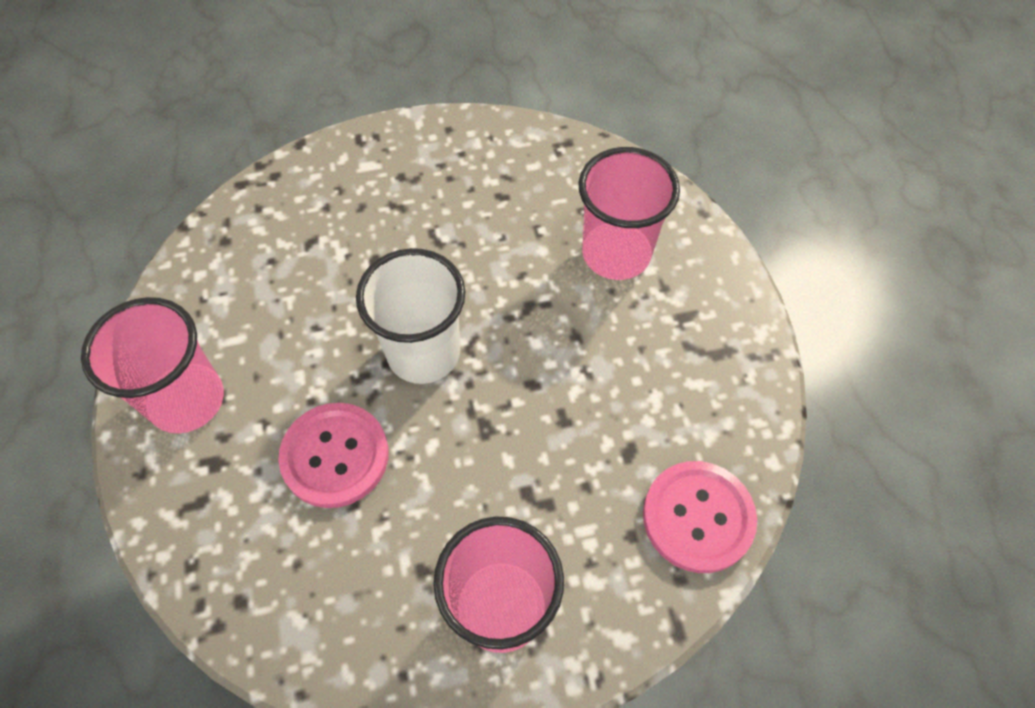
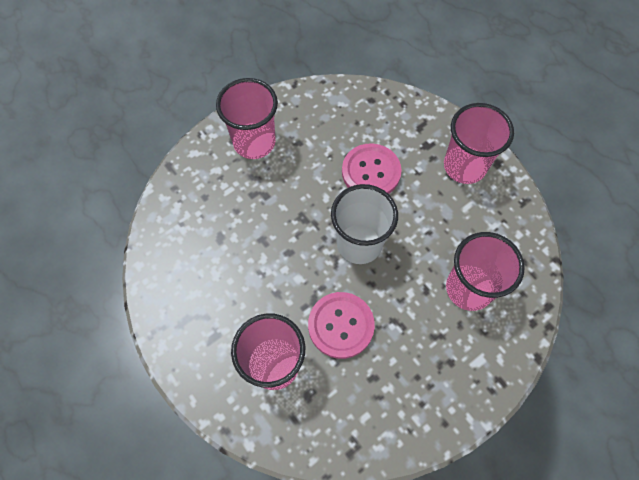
camera: 155 degrees right, 5 degrees up
(319, 238) = (469, 288): none -> pink cup
(698, 517) = (173, 219): pink button -> pink button (341, 325)

